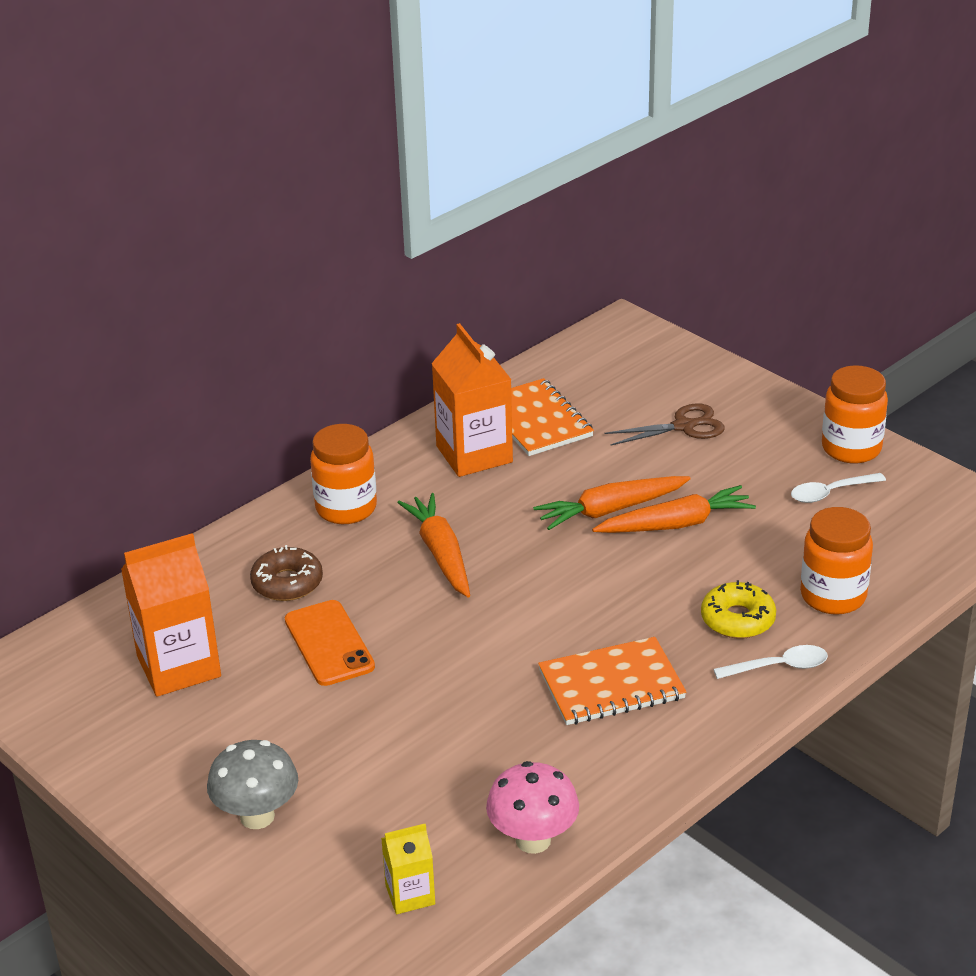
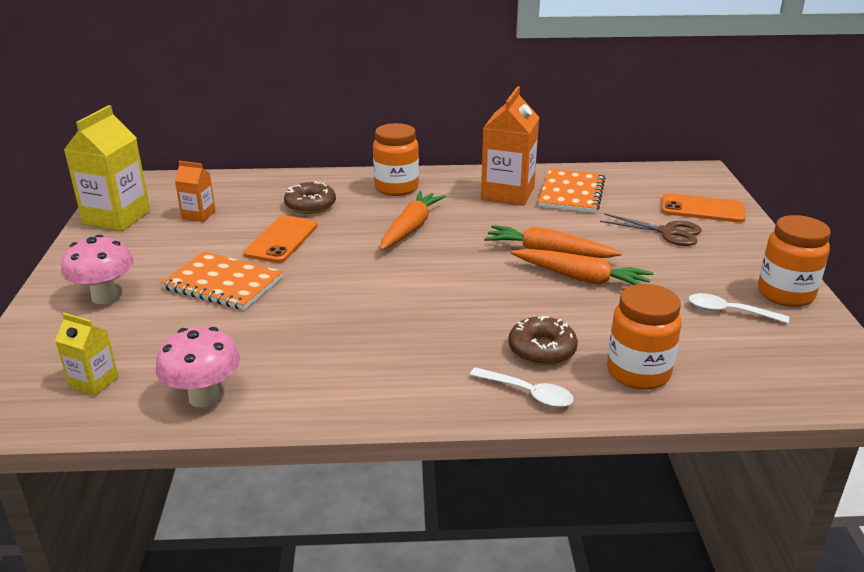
camera: 40 degrees right, 5 degrees down
(83, 725) = (117, 217): none -> yellow carton
(179, 666) = (198, 215): orange carton -> orange carton, size x0.53
(257, 816) = (105, 297): grey mushroom -> pink mushroom
(611, 684) = (396, 340): orange notebook -> orange notebook (223, 283)
(680, 379) = (702, 209): none -> orange phone
(737, 619) = (542, 349): yellow donut -> brown donut

